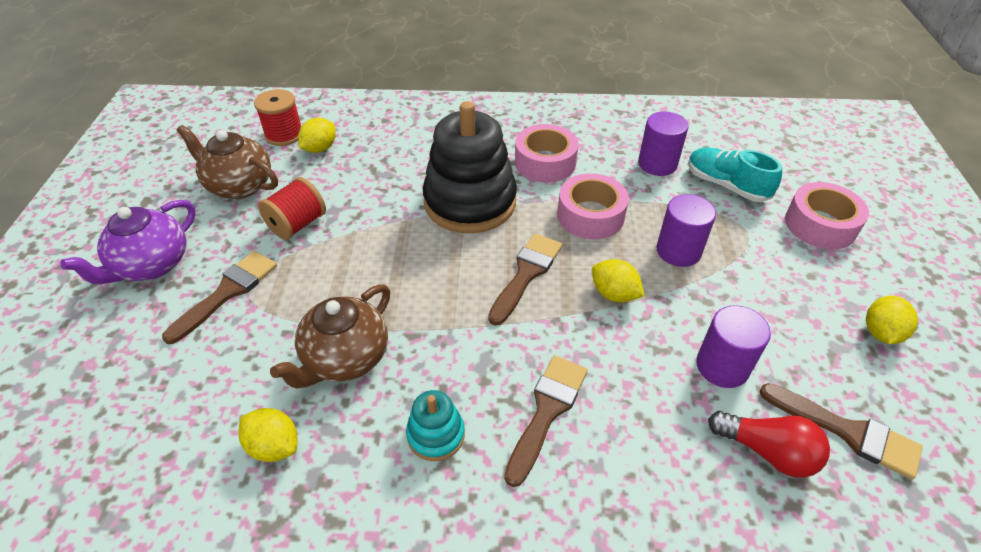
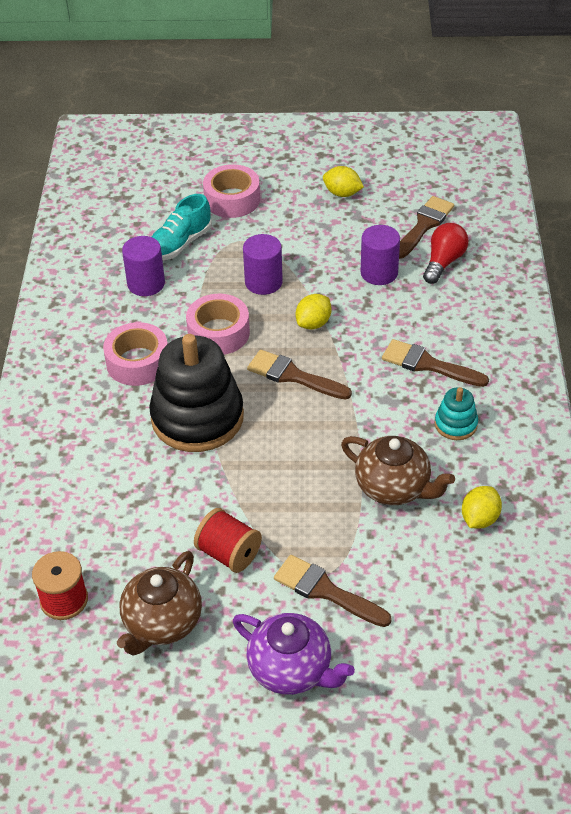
camera: 90 degrees left, 0 degrees up
(320, 148) = (96, 557): yellow lemon -> none

